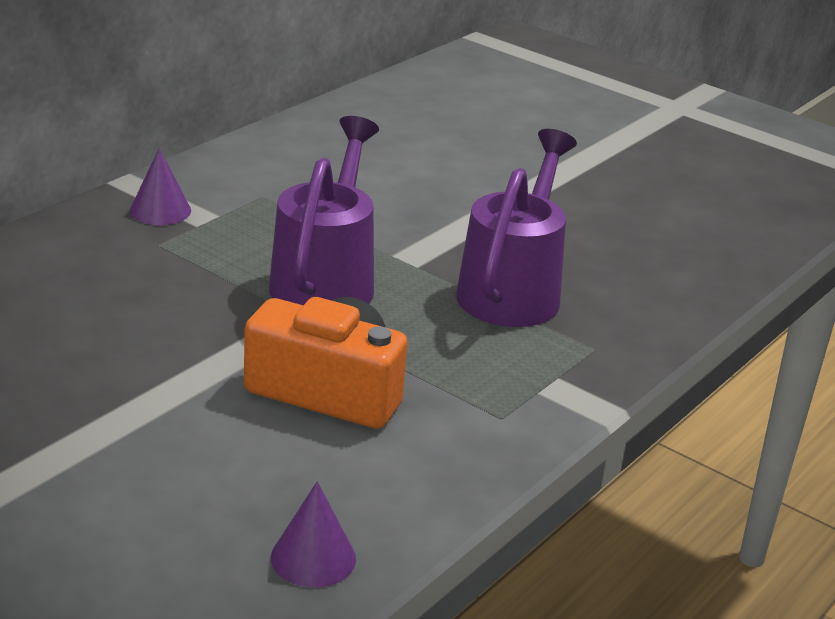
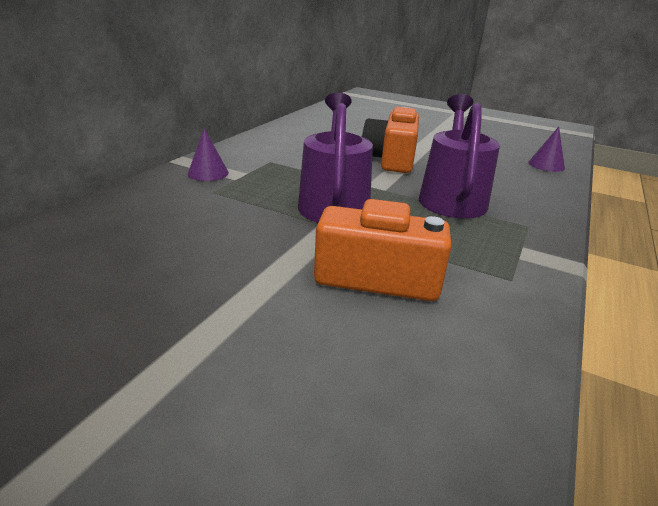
camera: 10 degrees left, 0 degrees up
(313, 558) = (461, 448): purple cone -> purple cone (546, 165)
(463, 208) = (391, 159): none -> orange camera

